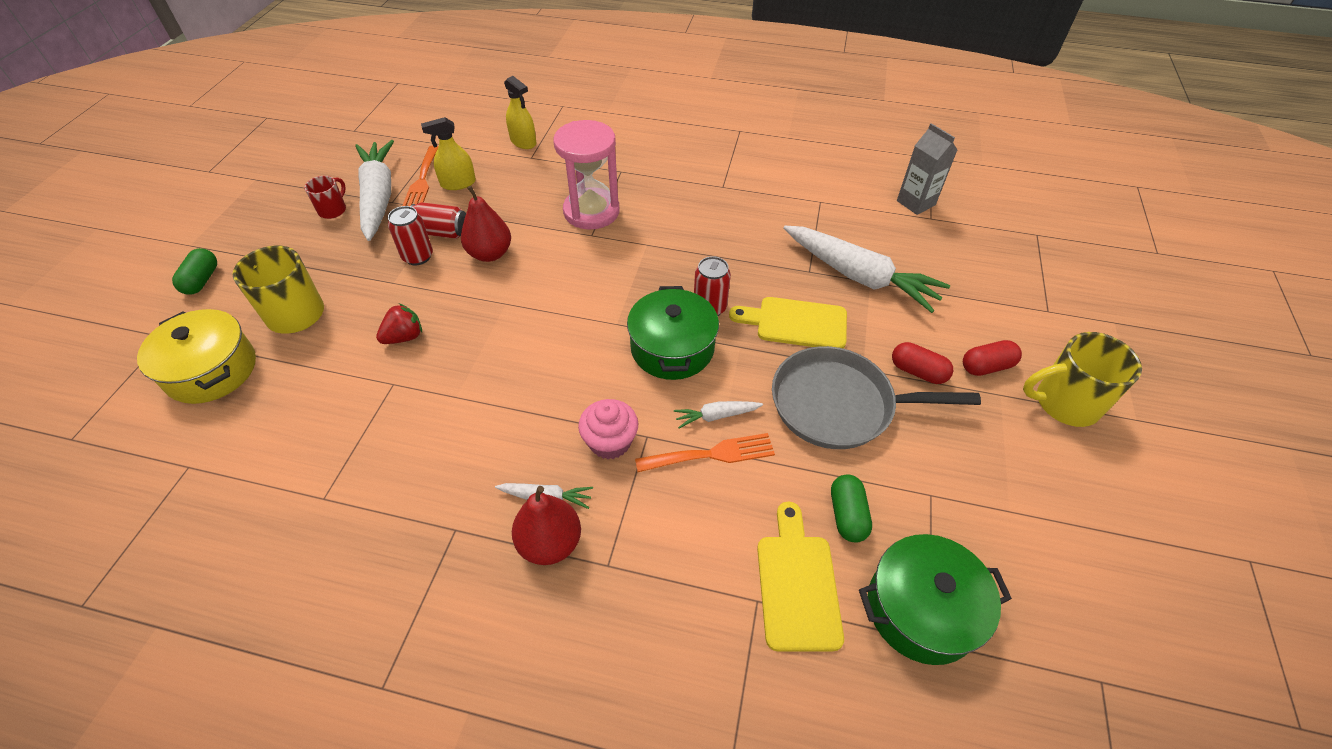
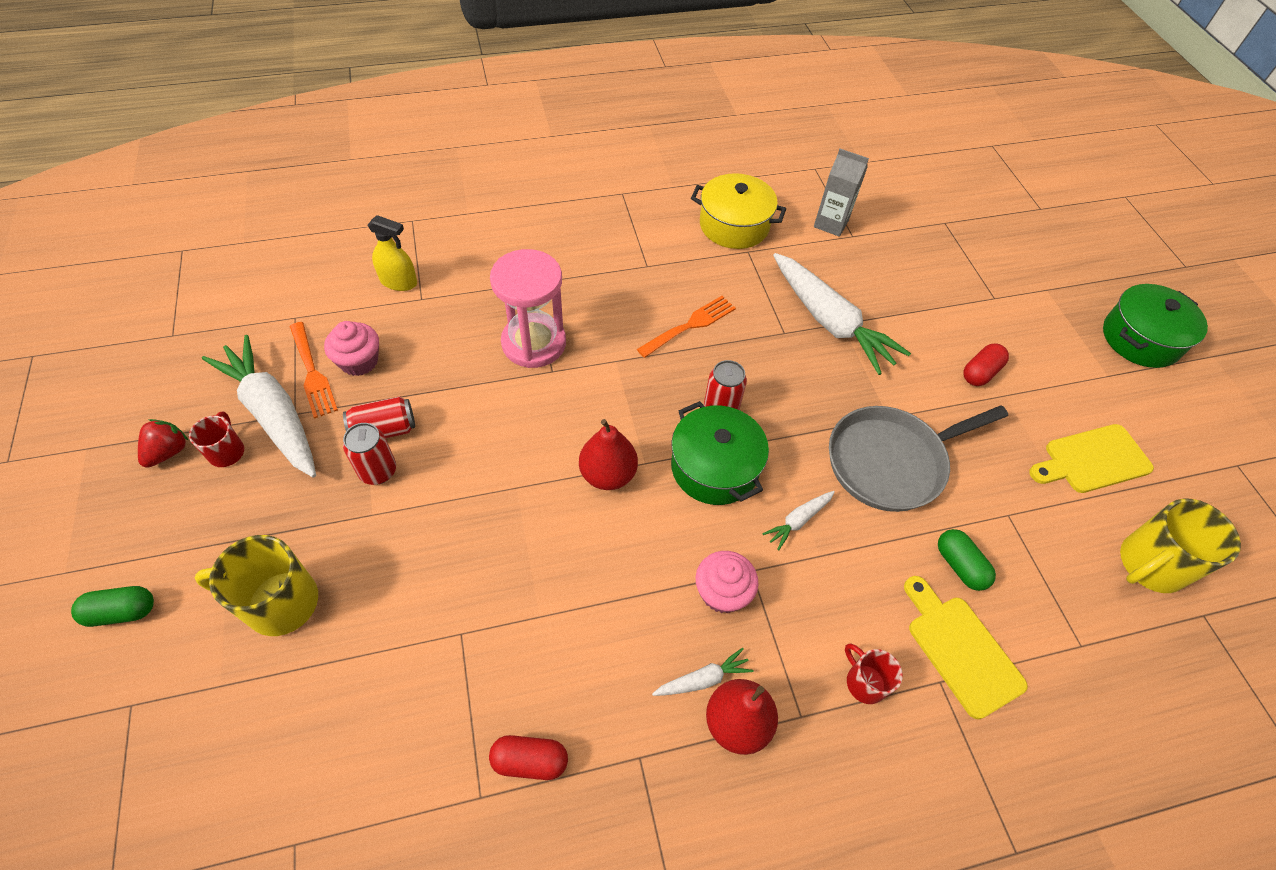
camera: 30 degrees left, 5 degrees up
(202, 280) = (122, 612): green capsule -> green capsule turned 75 degrees counterclockwise
(211, 370) = (229, 718): yellow pot -> yellow pot (734, 225)
(404, 337) = (434, 574): red strawberry -> red strawberry (168, 452)
(458, 183) = (359, 361): yellow spray bottle -> pink cupcake
(490, 254) = (458, 435): red pear -> red pear (608, 474)
(684, 566) = (864, 682): none -> red mug
(711, 454) = (818, 561): orange fork -> orange fork (690, 325)
(796, 323) = (806, 393): yellow cutting board -> yellow cutting board (1092, 460)
(859, 276) = (830, 321): white carrot -> white carrot turned 45 degrees clockwise
(917, 372) = (932, 401): red capsule -> red capsule (530, 761)
(921, 609) = (1060, 622): green pot -> green pot (1140, 339)
(1064, 403) = (1053, 383): yellow mug -> yellow mug (1149, 565)

